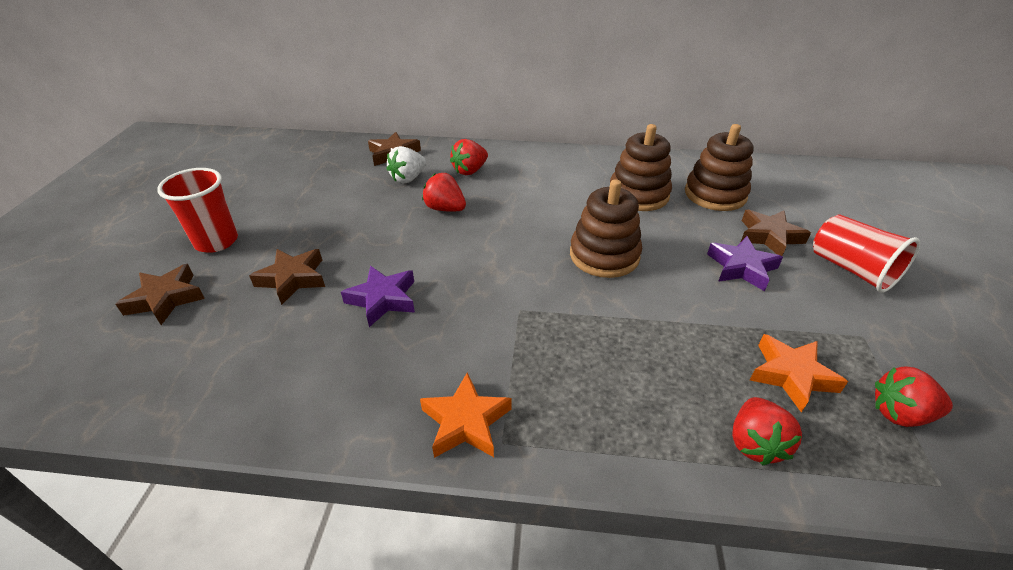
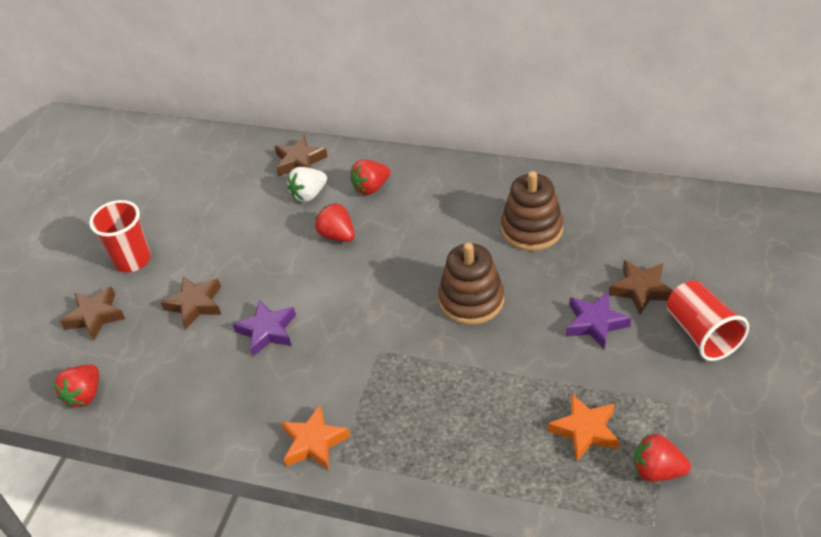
camera: 15 degrees right, 5 degrees up
(715, 194) = (611, 234): brown stacking toy -> none
(755, 443) = (526, 481): red strawberry -> red strawberry (85, 395)

